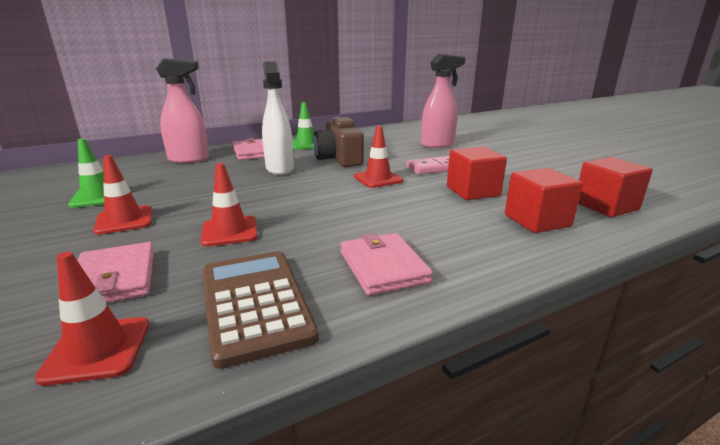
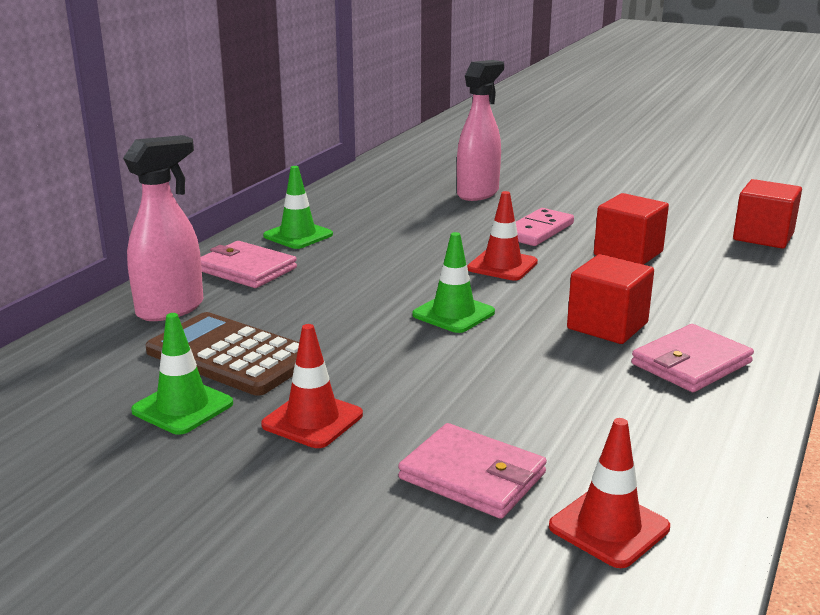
camera: 35 degrees left, 0 degrees up
(230, 231) = (475, 385): red traffic cone -> none
(255, 303) = (652, 437): brown calculator -> brown calculator (231, 355)
(279, 168) = (348, 285): white spray bottle -> none
(299, 194) = (453, 314): none -> green traffic cone
(339, 159) = (395, 248): brown camera -> none
(383, 267) = (691, 363): pink wallet -> pink wallet turned 75 degrees counterclockwise
(537, 220) = (734, 271): red cube -> red cube (607, 326)

